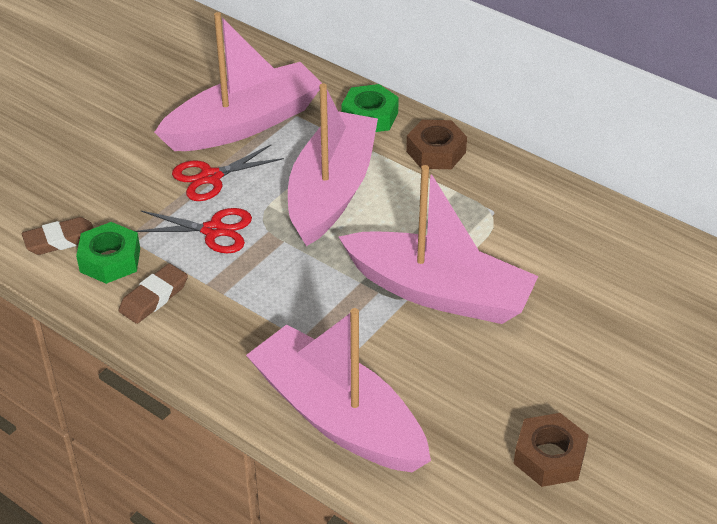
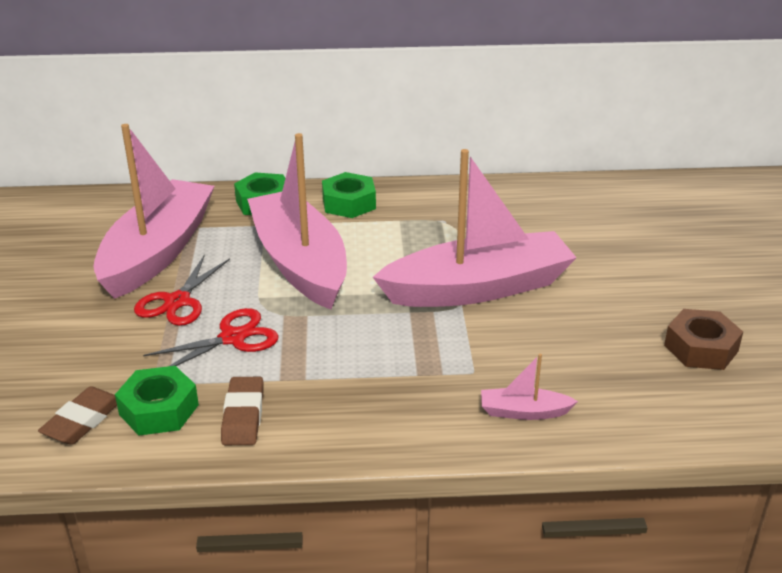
camera: 40 degrees left, 10 degrees down
(338, 416) = (523, 412): pink boat -> pink boat, size x0.40
(436, 152) = (349, 203): brown nut -> green nut

